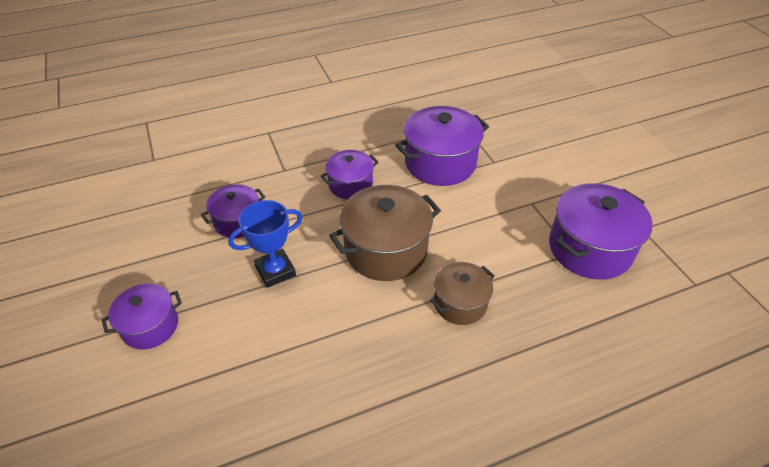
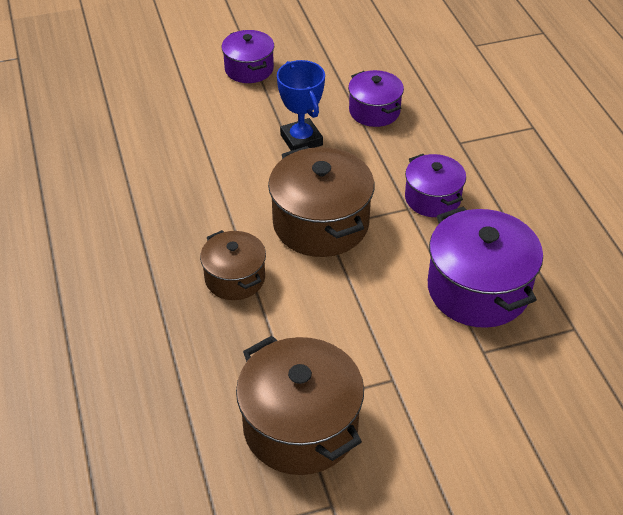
camera: 95 degrees right, 0 degrees up
(590, 248) = (300, 426): purple pot -> brown pot

